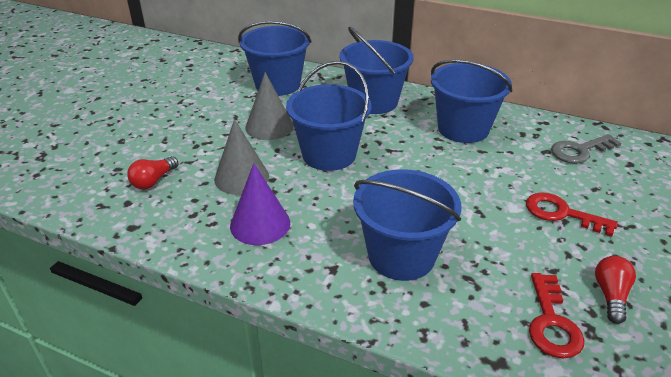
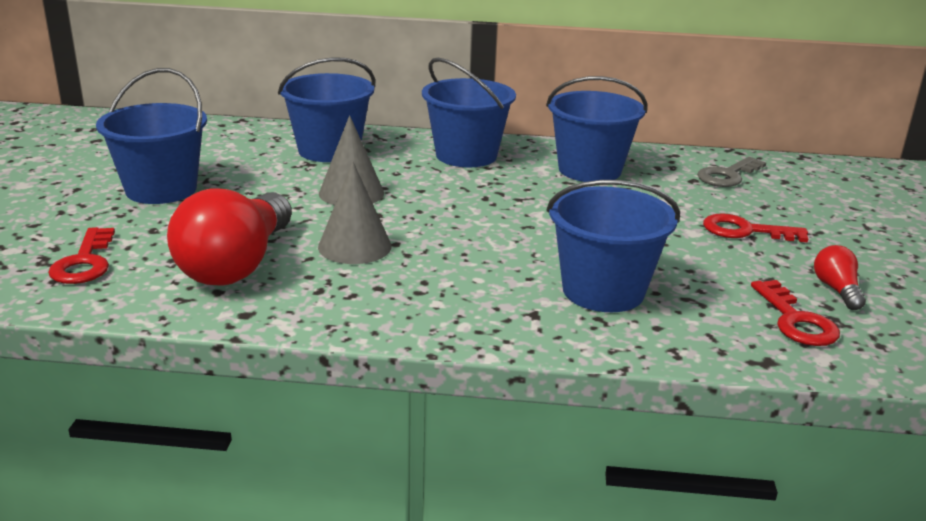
camera: 20 degrees left, 10 degrees down
(63, 162) = (84, 262): none -> red key
(153, 181) = (237, 265): red light bulb -> red light bulb, size x2.25
(260, 224) = (414, 287): purple cone -> none
(329, 155) = (449, 211): blue bucket -> blue bucket (161, 189)

